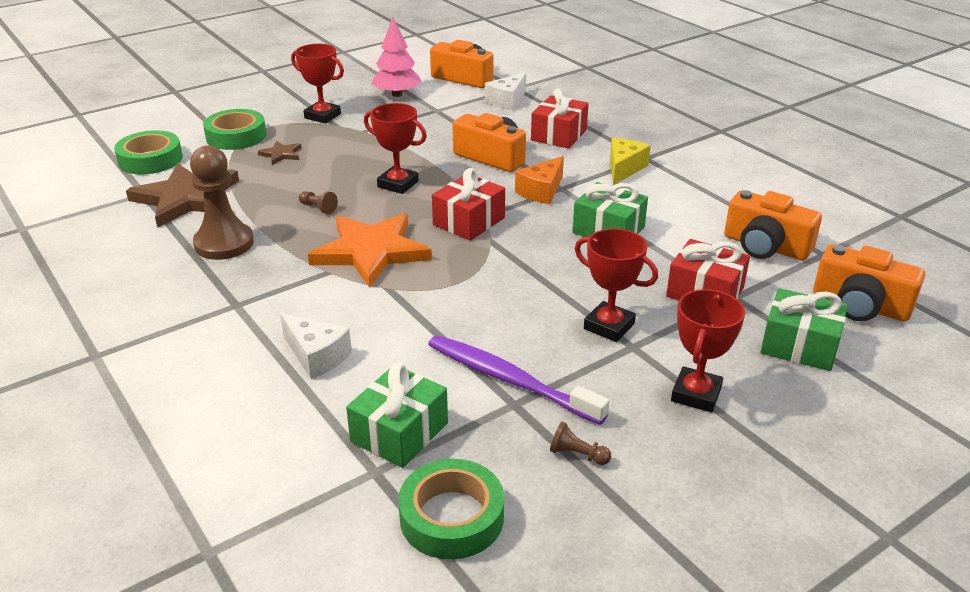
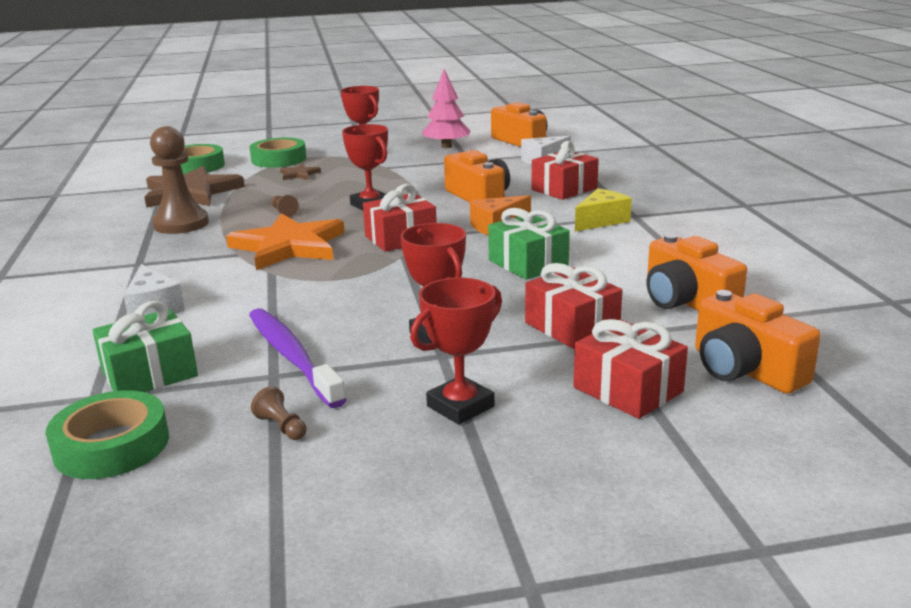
camera: 25 degrees right, 10 degrees down
(799, 345) = (628, 390): green gift -> red gift

